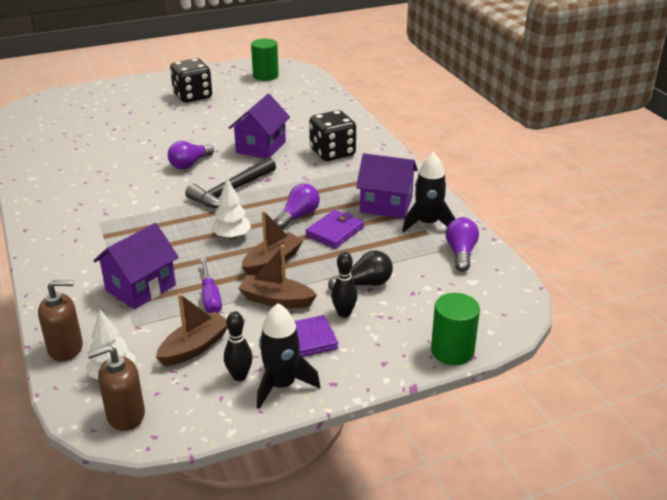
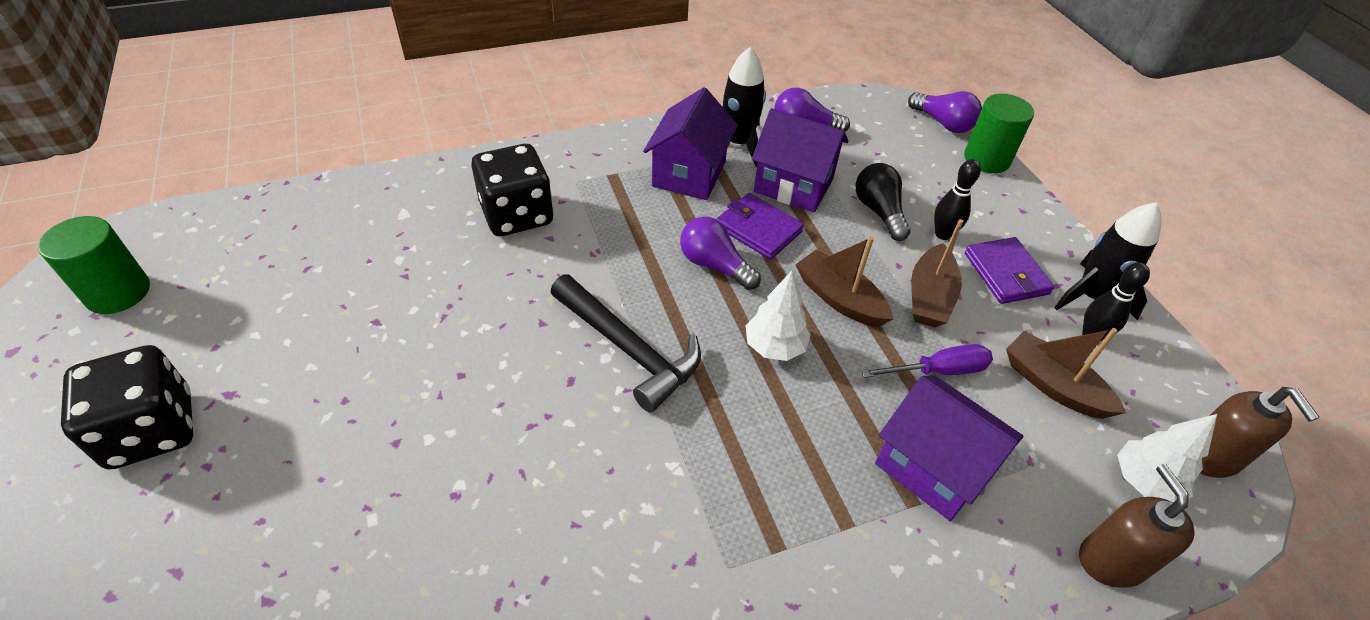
camera: 90 degrees left, 15 degrees up
(190, 164) = (509, 418): purple light bulb -> purple light bulb (943, 123)
(261, 147) = (468, 306): purple house -> purple house (793, 185)

